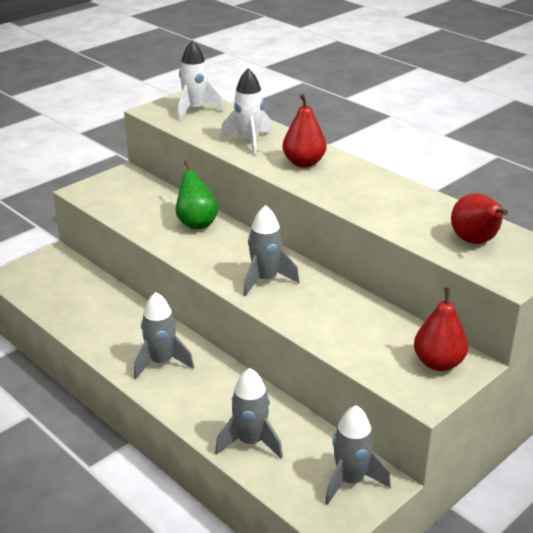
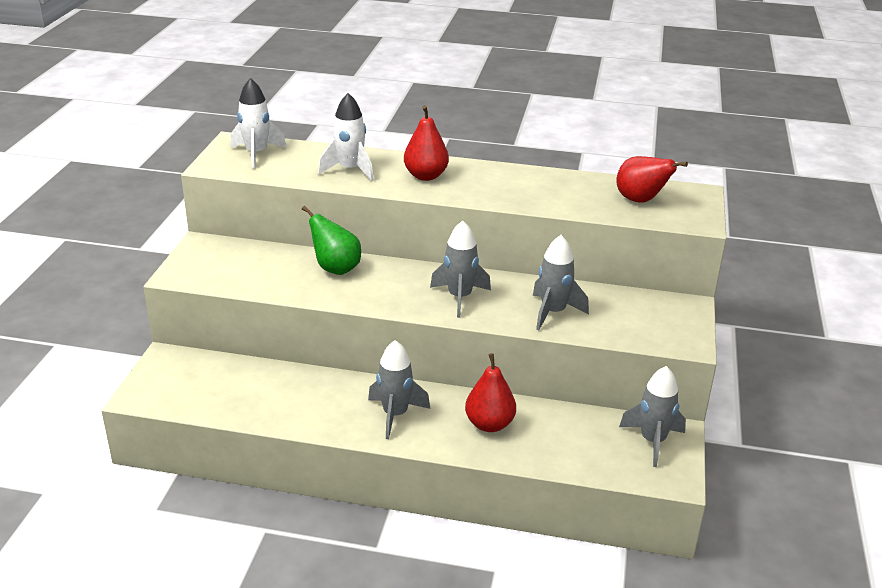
camera: 35 degrees left, 0 degrees up
(250, 442) = (546, 447): grey rocket -> grey rocket (553, 312)
(438, 363) = (667, 313): red pear -> red pear (489, 424)

